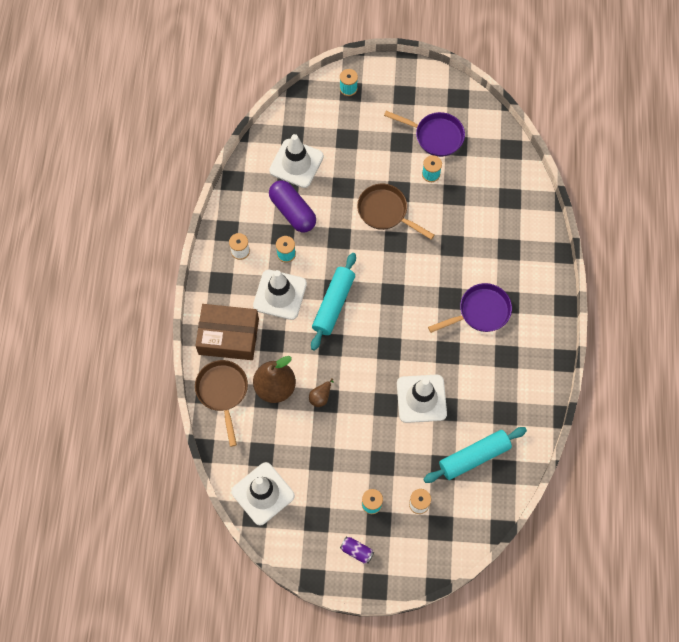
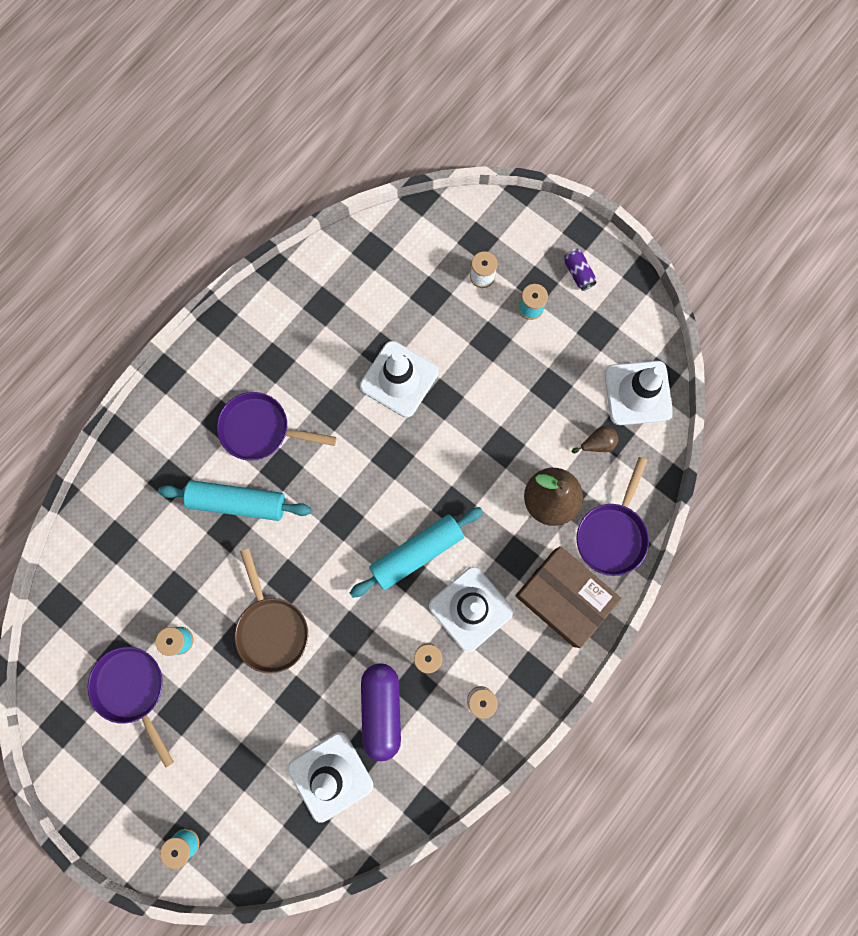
camera: 145 degrees left, 10 degrees up
(223, 392) = (612, 534): brown pan -> purple pan
(320, 397) = (506, 455): brown pear -> brown pear (597, 443)
(474, 457) = (391, 284): turquoise rolling pin -> turquoise rolling pin (238, 502)

